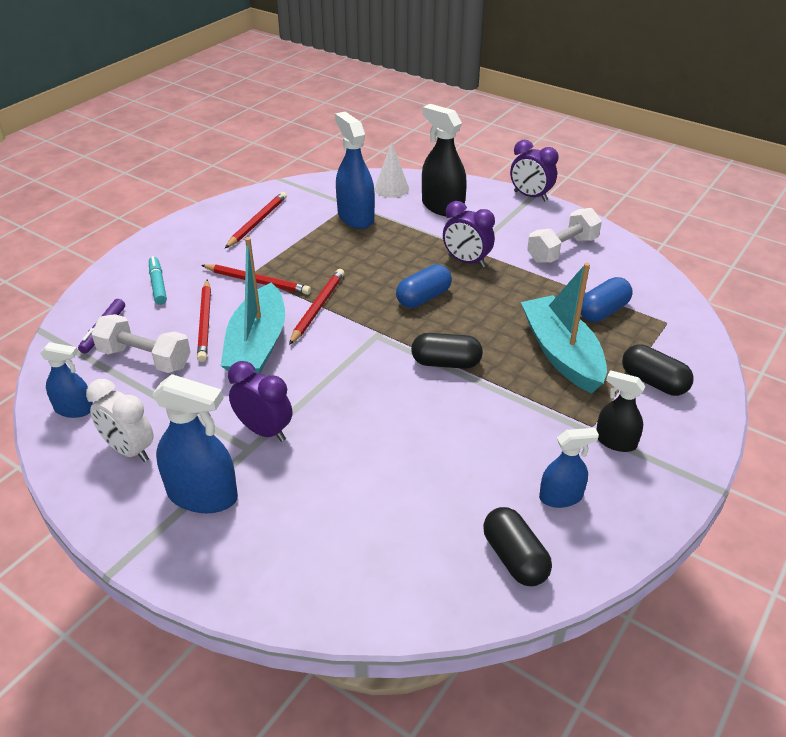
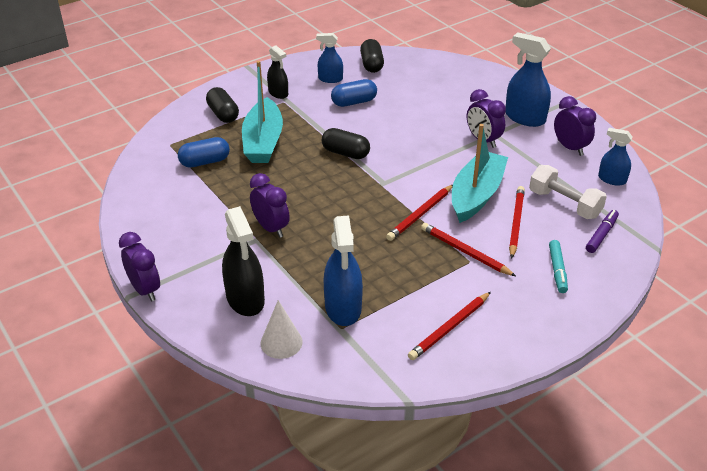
camera: 160 degrees left, 0 degrees up
(129, 450) = (570, 148): white clock -> purple clock
(423, 298) = (330, 203): blue capsule -> blue capsule (354, 102)
(562, 250) = (180, 219): white dumbbell -> none

